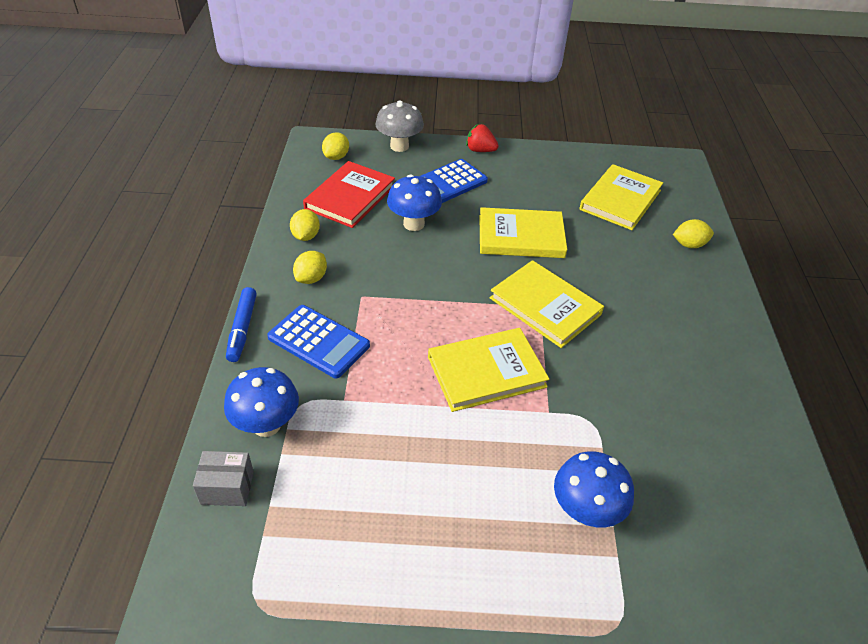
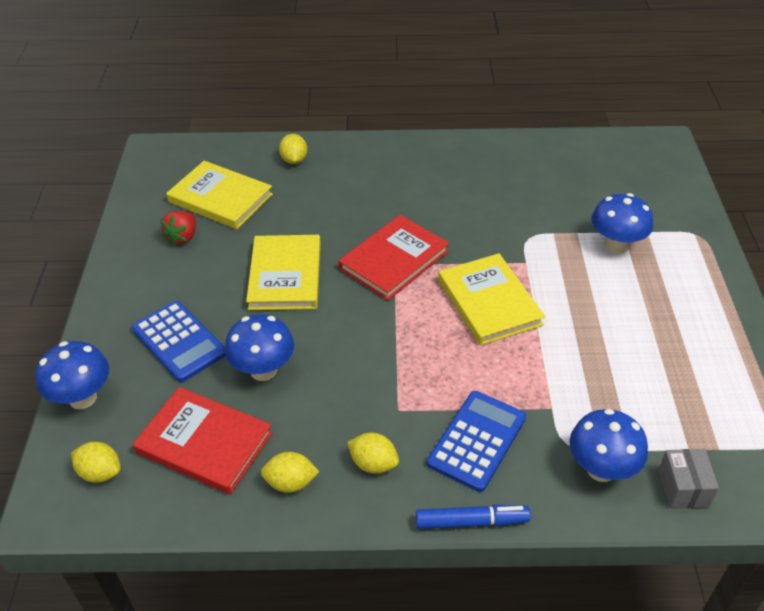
camera: 90 degrees left, 0 degrees up
(399, 146) = (83, 398): grey mushroom -> blue mushroom
(480, 150) = (106, 311): red strawberry -> red strawberry (183, 237)
(545, 306) = (393, 260): yellow book -> red book

